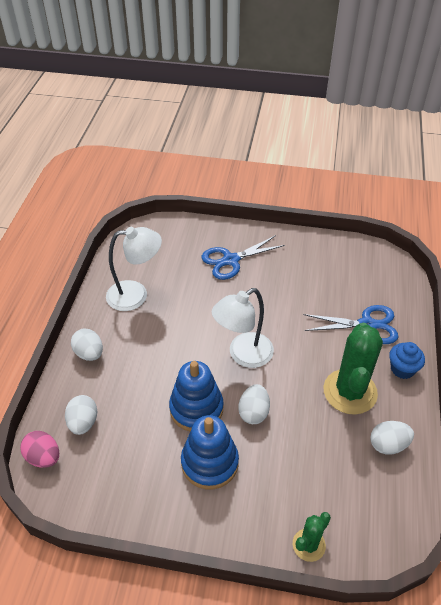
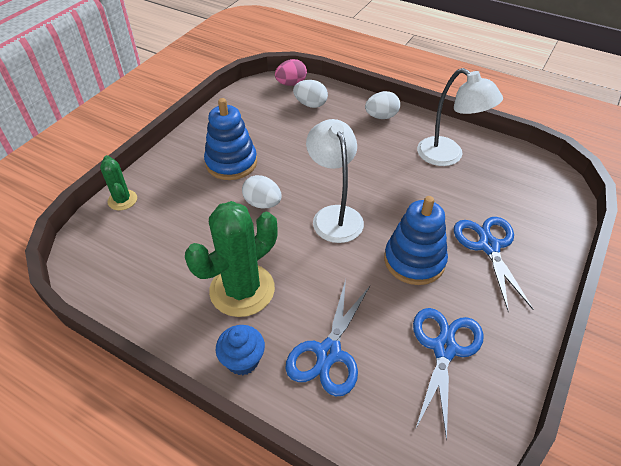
camera: 110 degrees right, 0 degrees up
(136, 295) = (448, 156): white lamp -> white lamp turned 60 degrees counterclockwise
(196, 408) = (288, 167): blue stacking toy -> blue stacking toy (414, 260)
(327, 271) = (444, 348): none -> blue scissors
(350, 392) = (242, 290): green cactus -> green cactus turned 75 degrees counterclockwise
(388, 445) = (162, 296): white egg -> none

